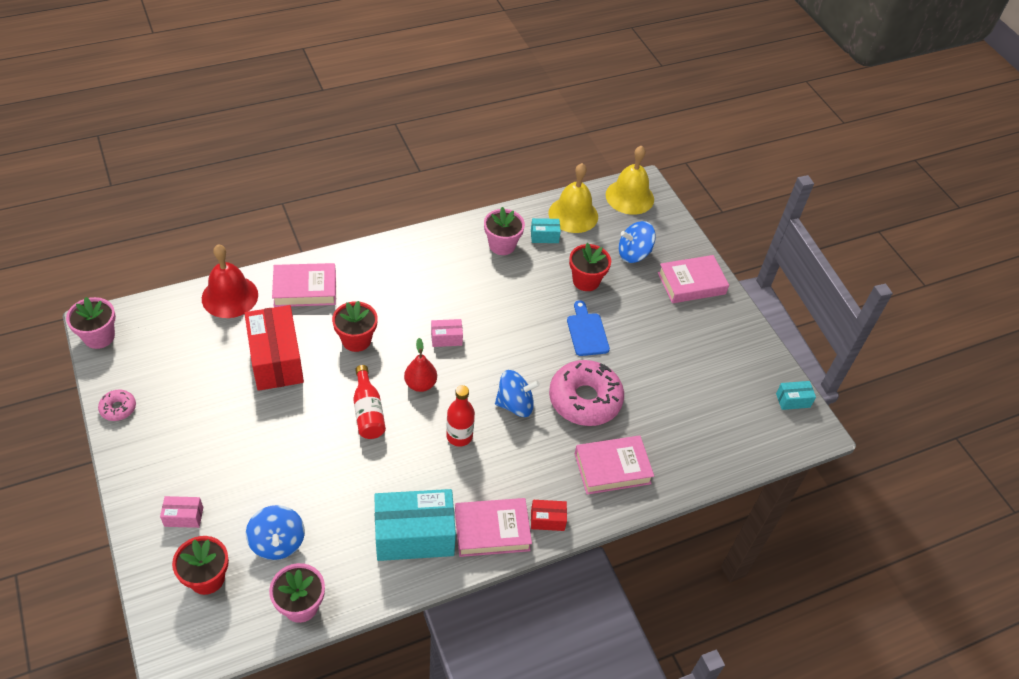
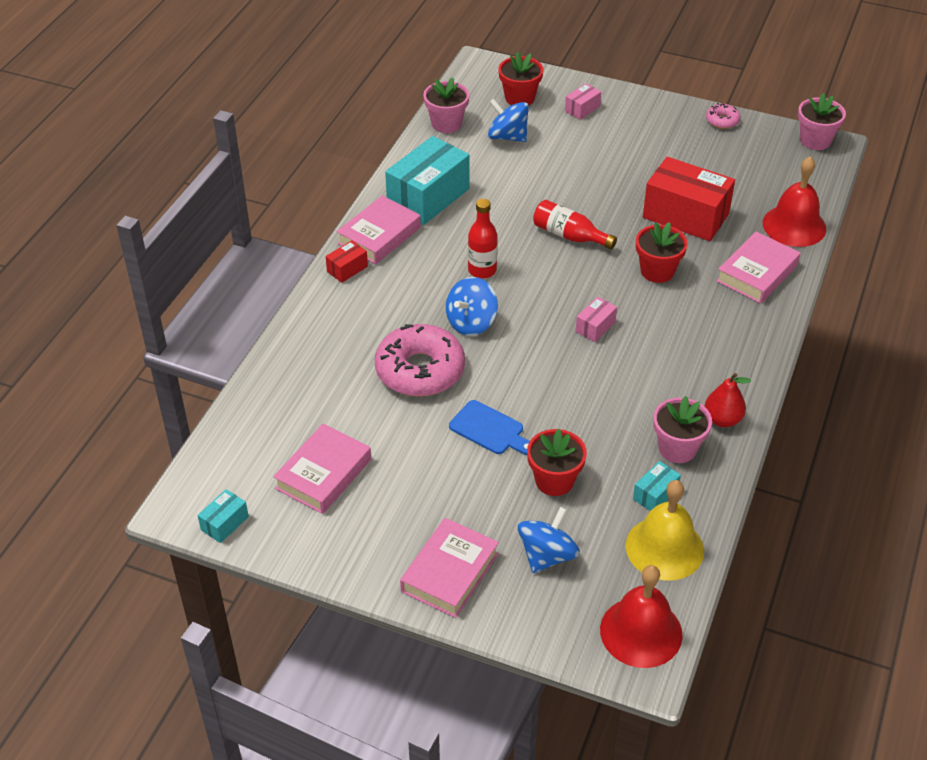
camera: 140 degrees right, 5 degrees down
(420, 384) = (562, 280): red pear -> red pear (722, 419)
(612, 468) = (337, 337): pink book -> pink book (324, 474)
(629, 197) = (641, 632): yellow bell -> red bell

